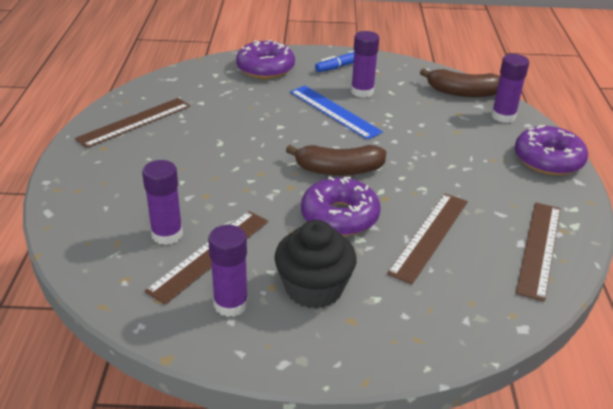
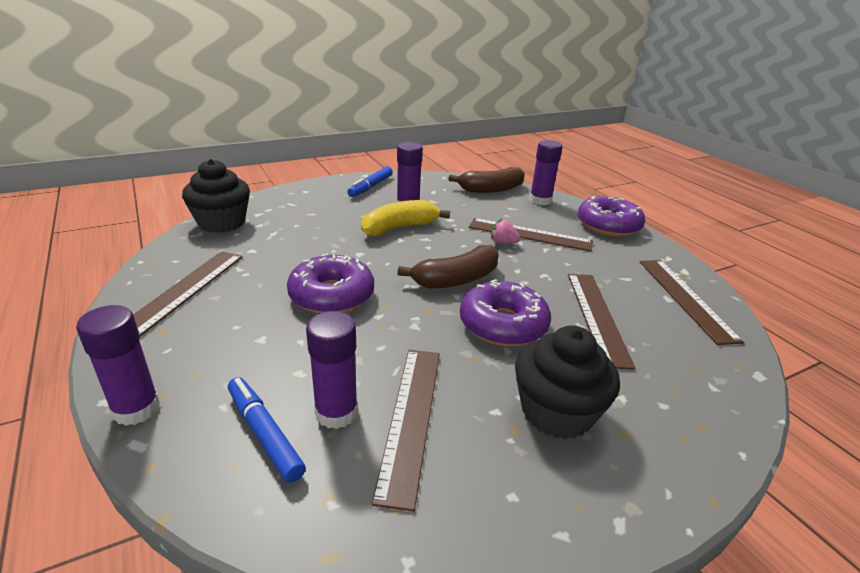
camera: 30 degrees left, 5 degrees down
(117, 231) = (264, 433): none -> blue marker
(196, 73) = (222, 223): none -> black cupcake
(231, 304) = (491, 472): purple glue stick -> purple glue stick (136, 409)
(265, 68) = (295, 204): purple donut -> purple donut (332, 295)
(334, 111) = (399, 228): blue ruler -> yellow banana
(415, 149) = (503, 243): none -> pink strawberry
(451, 148) = (529, 234): none -> brown ruler

